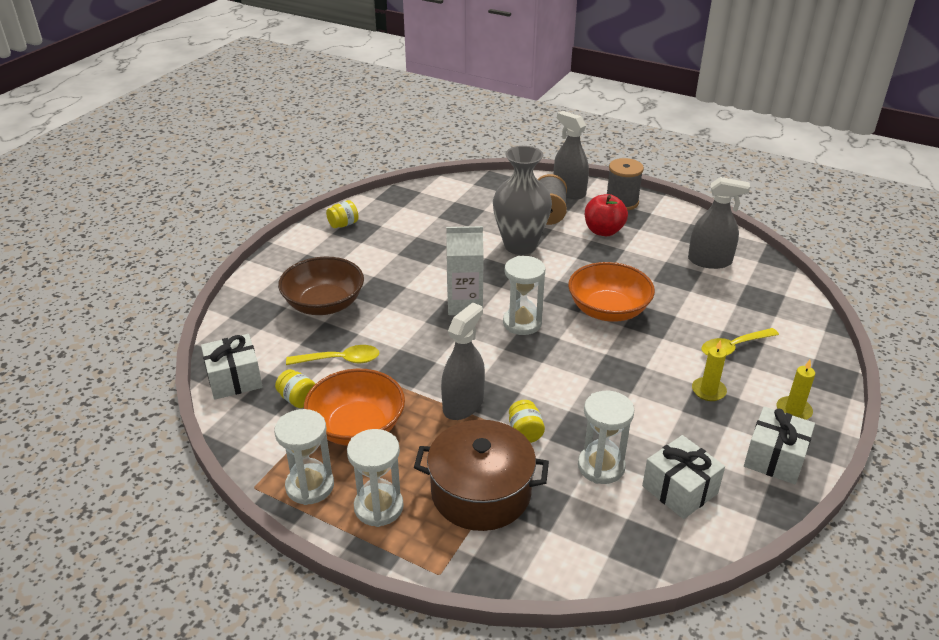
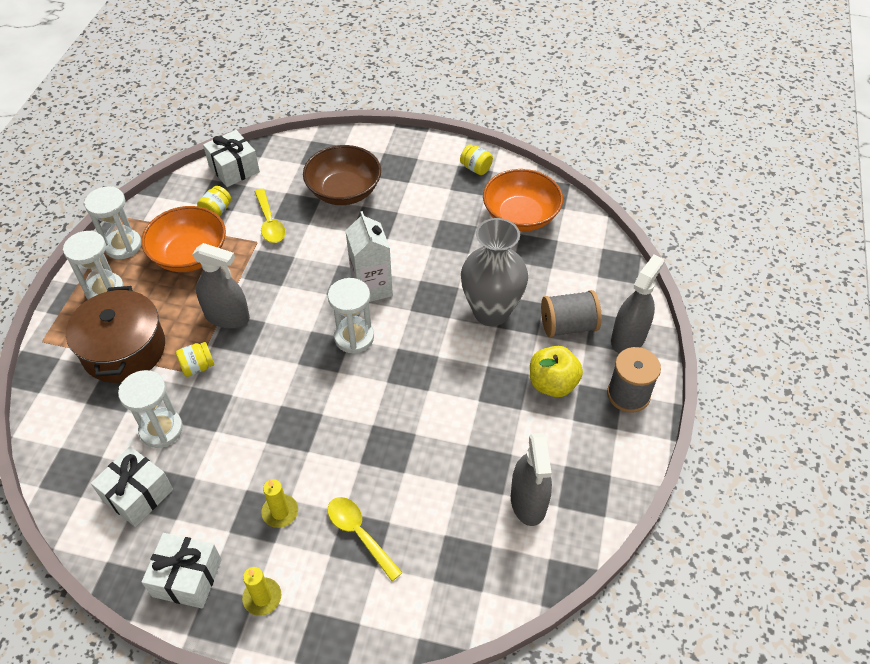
camera: 75 degrees right, 15 degrees up
(603, 231) = (552, 384): red apple -> yellow apple
(608, 310) = (396, 407): orange bowl -> orange bowl (520, 216)

